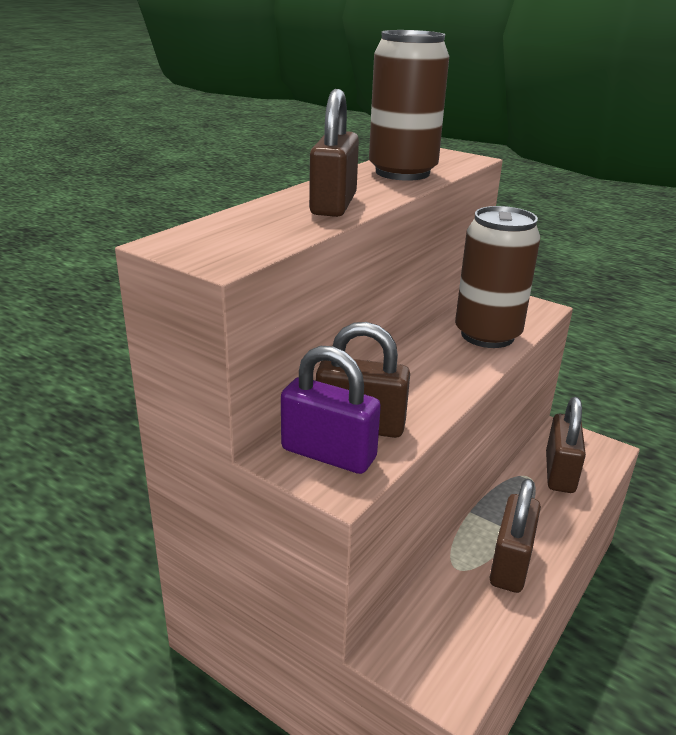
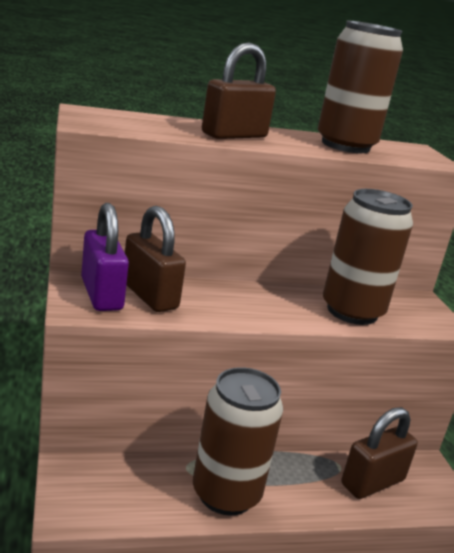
camera: 40 degrees right, 5 degrees down
(510, 564) = (226, 494): brown padlock -> brown can

